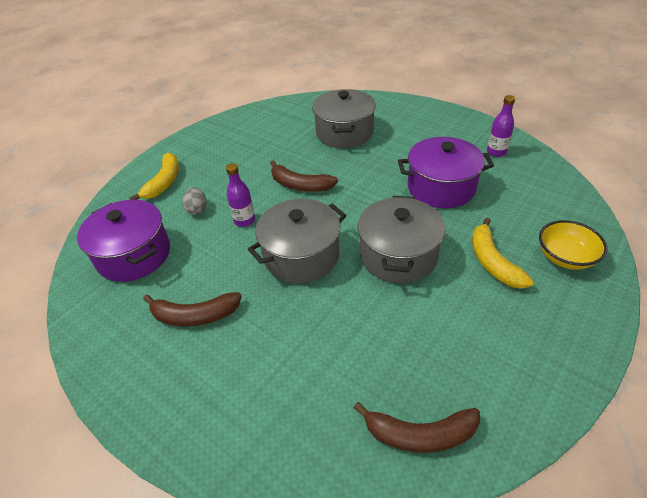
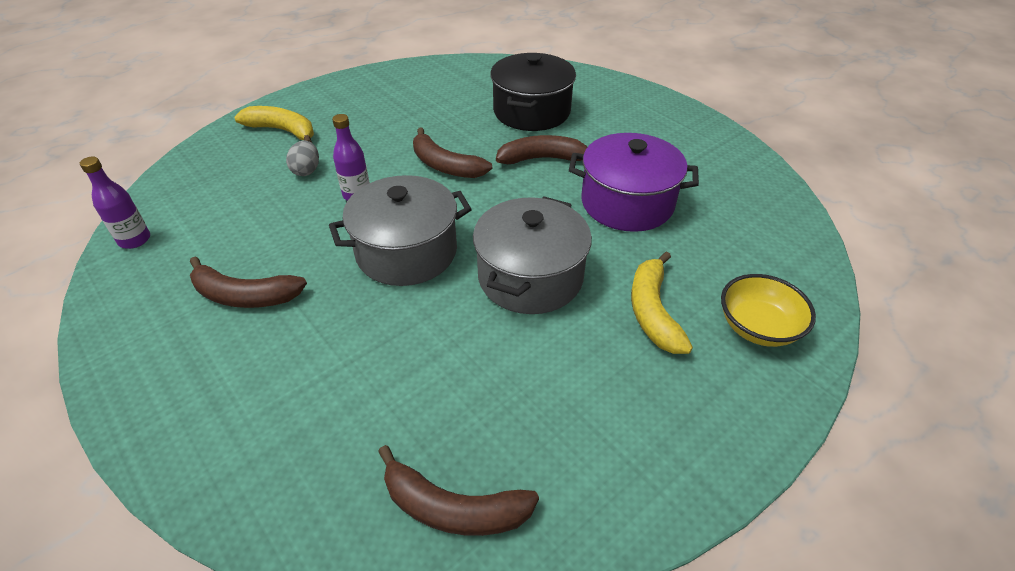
camera: 10 degrees right, 0 degrees up
(134, 255) = (208, 209): purple pot -> none
(164, 182) = (283, 131): yellow banana -> yellow banana turned 90 degrees counterclockwise
(344, 133) = (531, 111): grey pot -> black pot
(368, 166) = (543, 159): none -> brown banana
(496, 152) = (724, 172): purple bottle -> purple bottle (135, 240)

